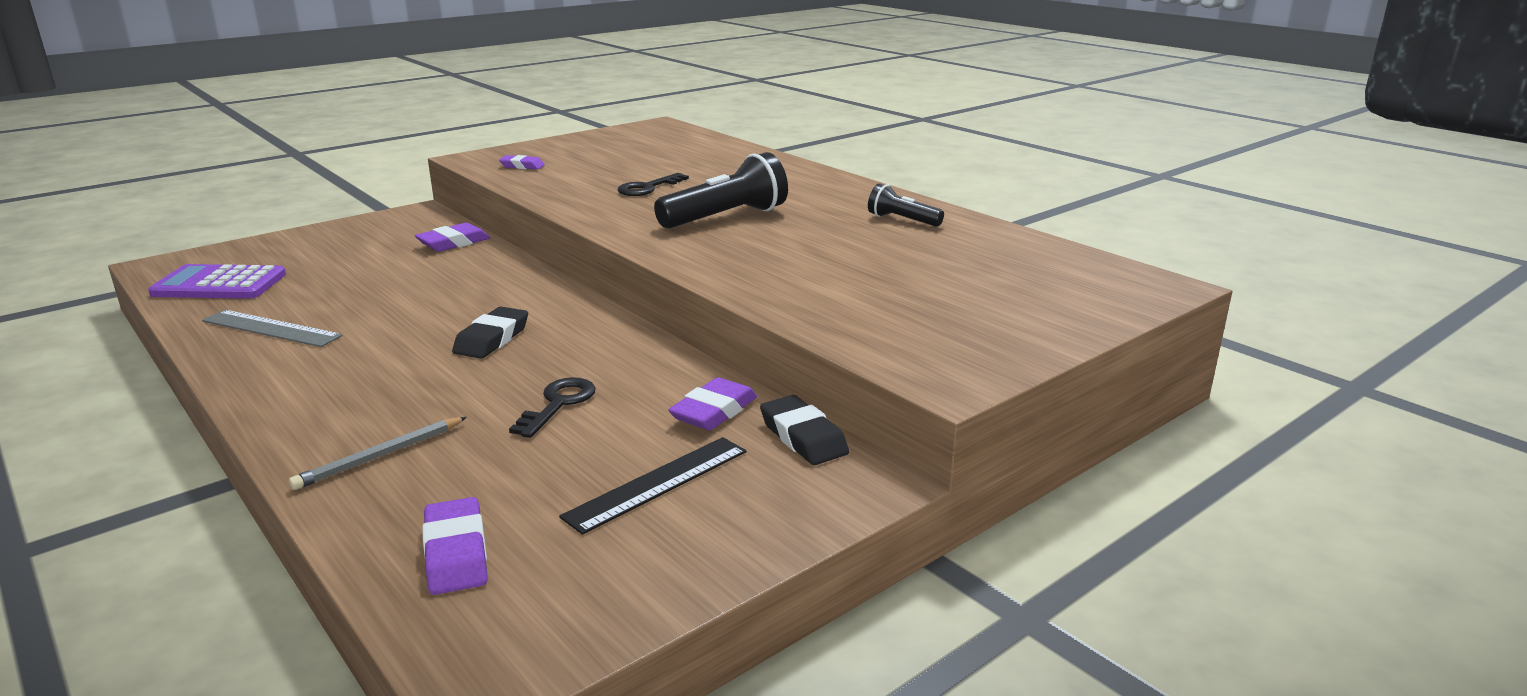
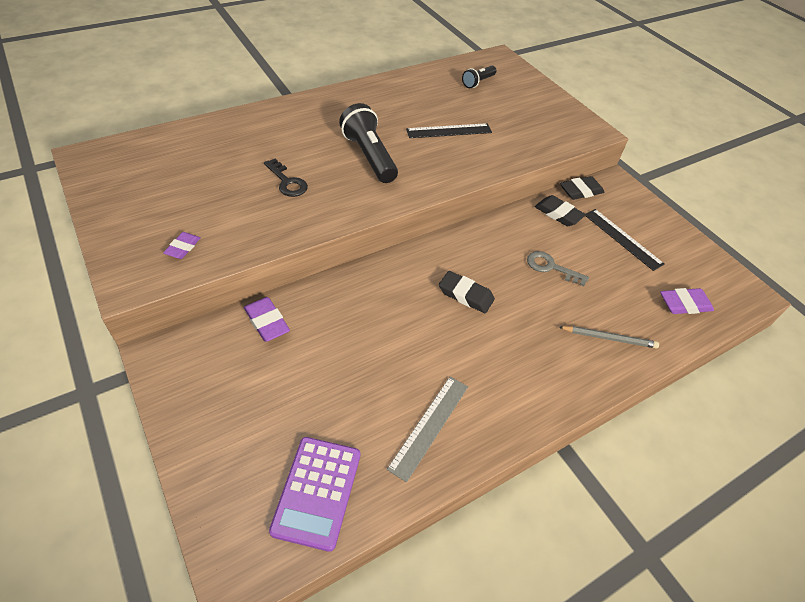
camera: 85 degrees left, 25 degrees up
(380, 456) = (609, 338): grey pencil -> grey pencil turned 45 degrees counterclockwise
(558, 404) = (551, 267): black key -> grey key
(714, 411) = (558, 214): purple eraser -> black eraser
(831, 257) = (449, 131): none -> black ruler
(902, 220) = (394, 97): black flashlight -> black flashlight (478, 82)

